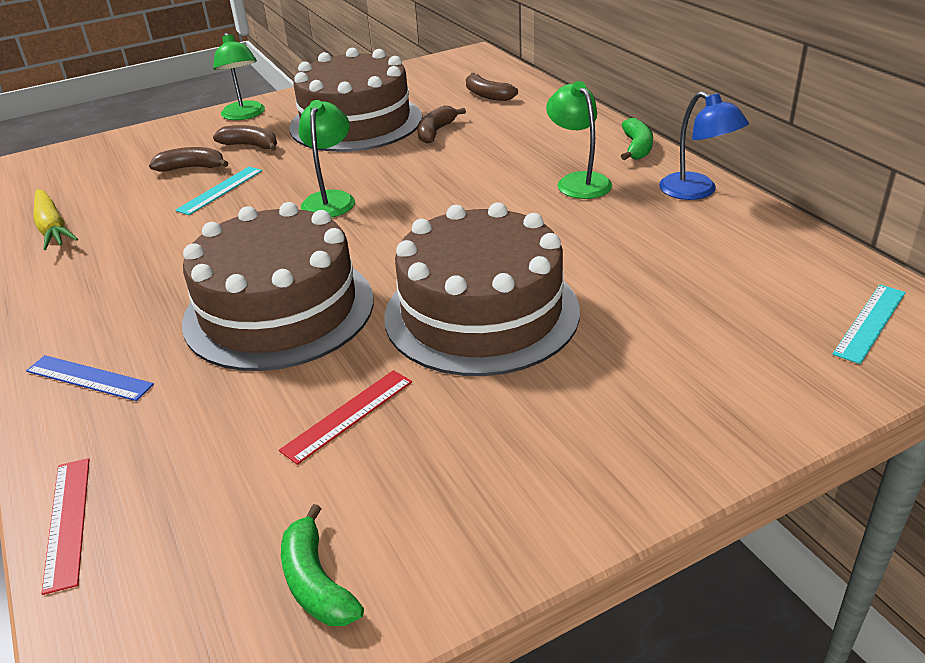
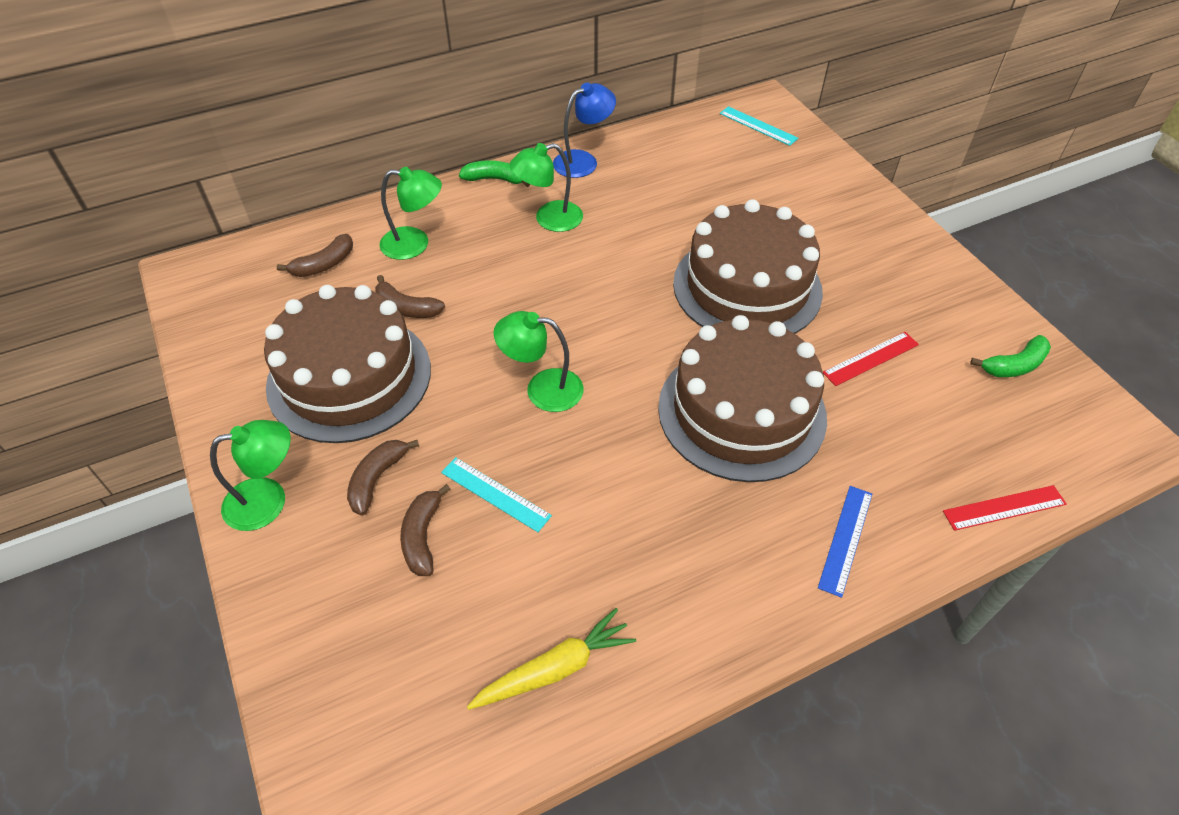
camera: 90 degrees left, 15 degrees up
(348, 415) = (870, 358): red ruler -> red ruler turned 75 degrees counterclockwise
(521, 124) = (415, 244): none -> green lamp

